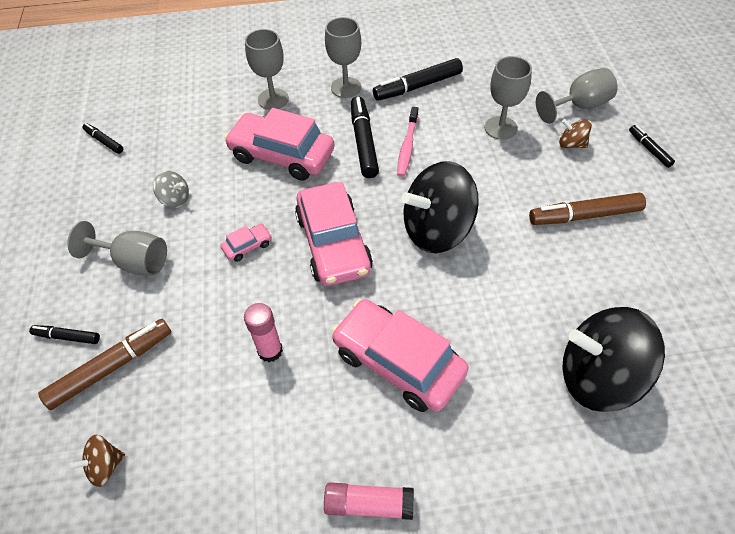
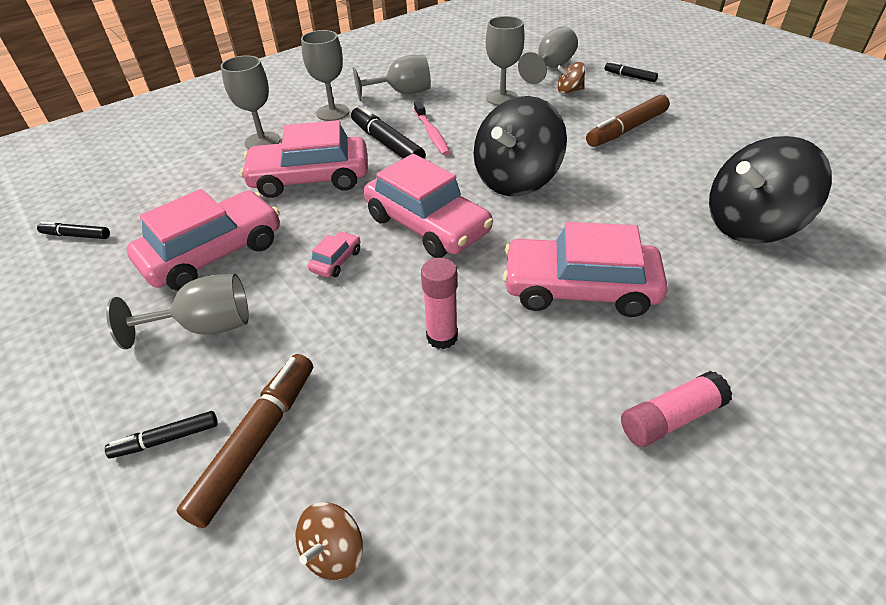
camera: 30 degrees left, 10 degrees down
(175, 199) = (213, 253): grey spinning top -> pink car
(418, 86) = (402, 93): black marker -> grey goblet

